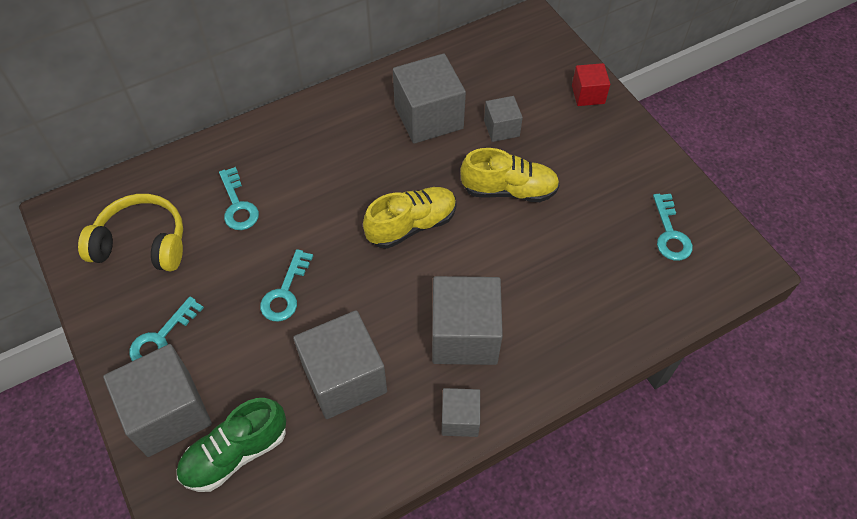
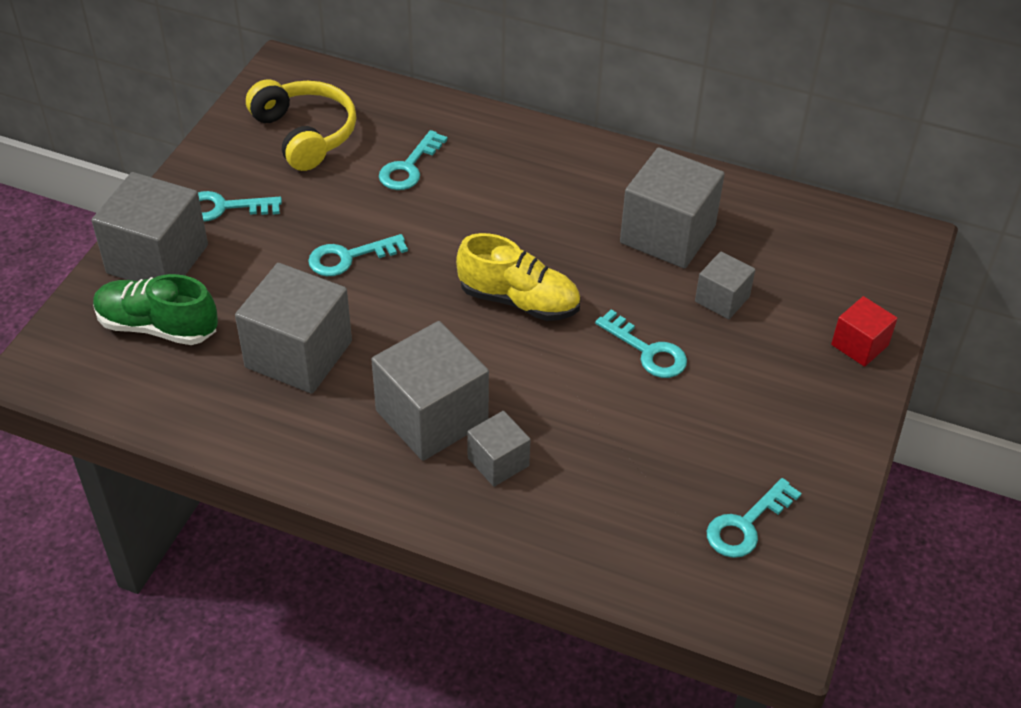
camera: 50 degrees right, 10 degrees down
(460, 419) = (334, 467): grey cube -> grey cube (498, 462)
(509, 190) = (647, 351): yellow shoe -> turquoise key

